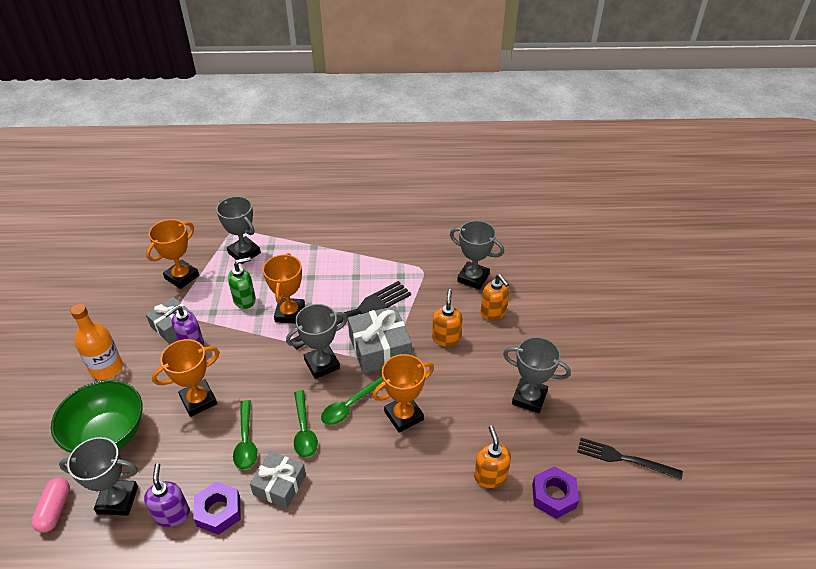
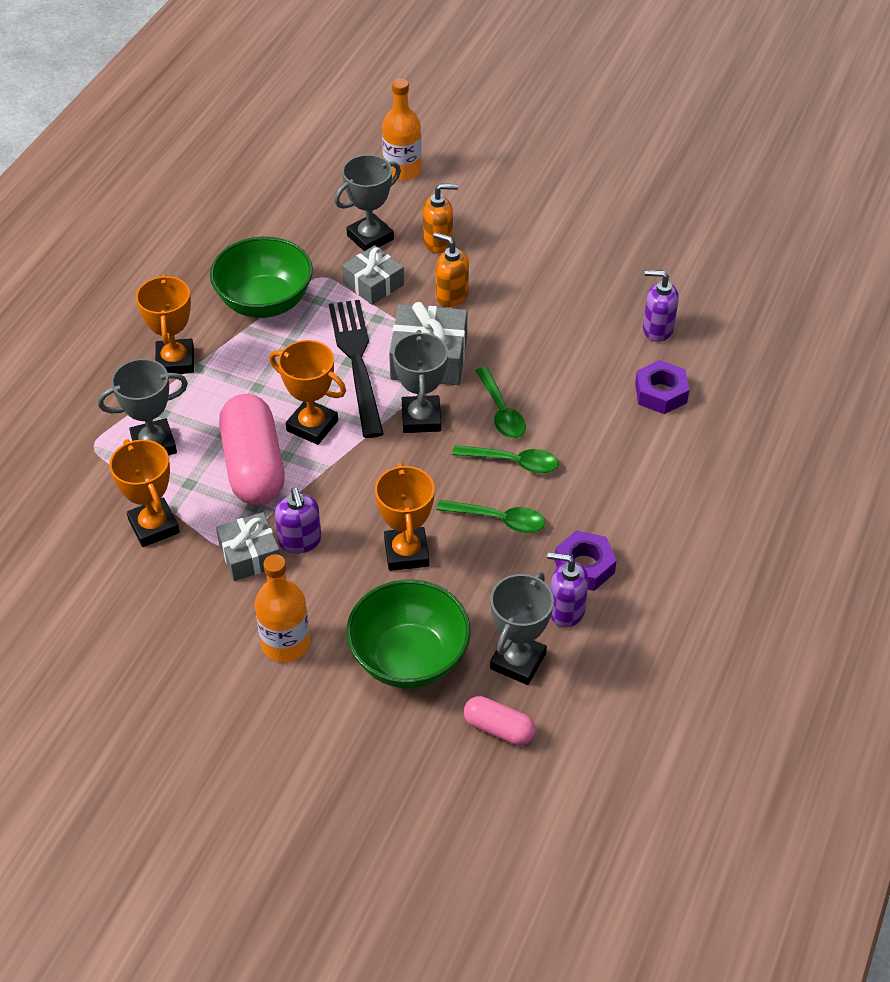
camera: 65 degrees left, 5 degrees up
(245, 300) = (253, 466): green soap dispenser -> pink capsule
(279, 485) = (577, 503): grey gift -> grey gift (373, 284)
(383, 253) = (265, 302): none -> green bowl
(404, 416) = (542, 370): orange trophy -> orange trophy (175, 361)
(490, 476) = (657, 329): orange soap dispenser -> purple soap dispenser
(529, 398) = (577, 262): grey trophy -> none
(548, 270) = (402, 170): none -> orange bottle
(553, 496) = (703, 293): purple nut -> purple nut (660, 393)
(624, 459) = (689, 227): black fork -> none

